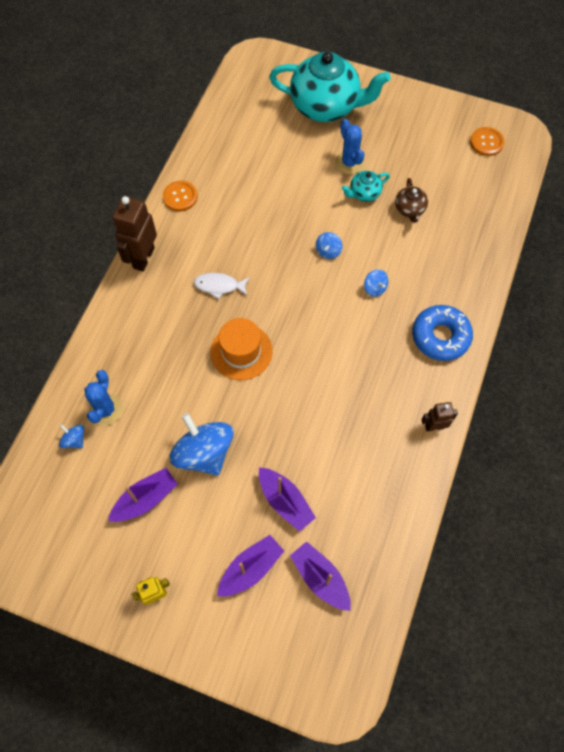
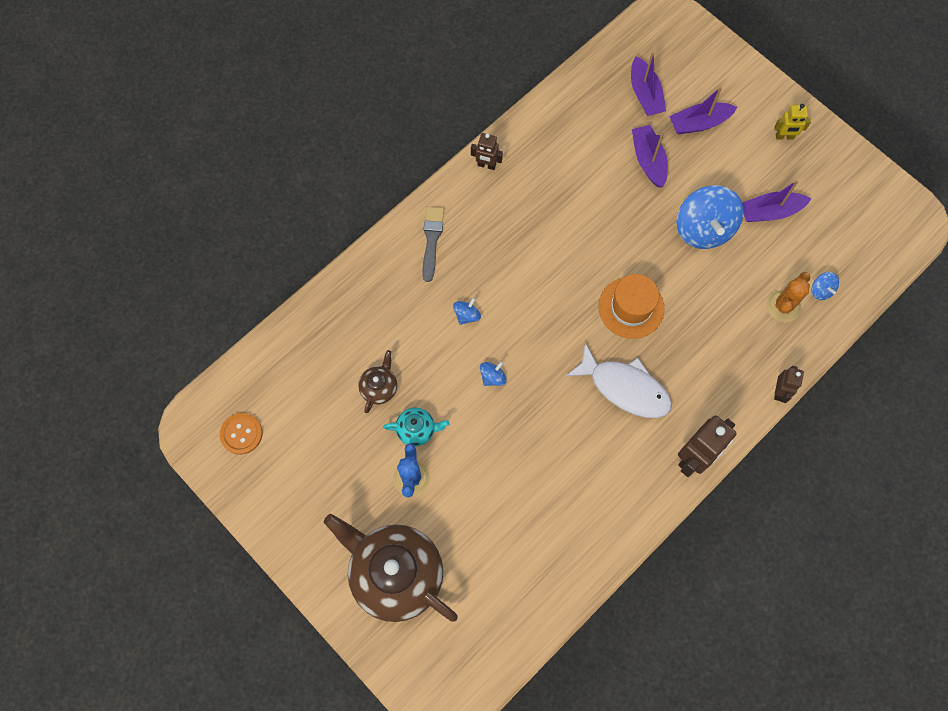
camera: 155 degrees left, 5 degrees up
(88, 335) = (779, 391): none -> brown robot
(106, 410) = (783, 306): blue cactus -> orange cactus
(180, 197) = (625, 520): orange button -> none
(219, 286) = (625, 388): white fish -> white fish, size x1.71
(326, 106) = (395, 574): turquoise teapot -> brown teapot
(375, 288) = (467, 315): blue spinning top -> blue spinning top turned 45 degrees clockwise
(440, 336) = (432, 240): blue donut -> grey brush

